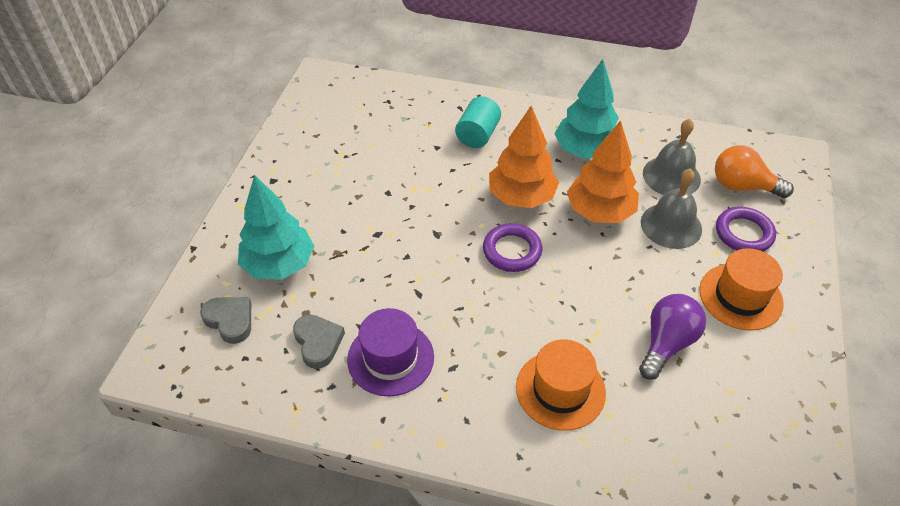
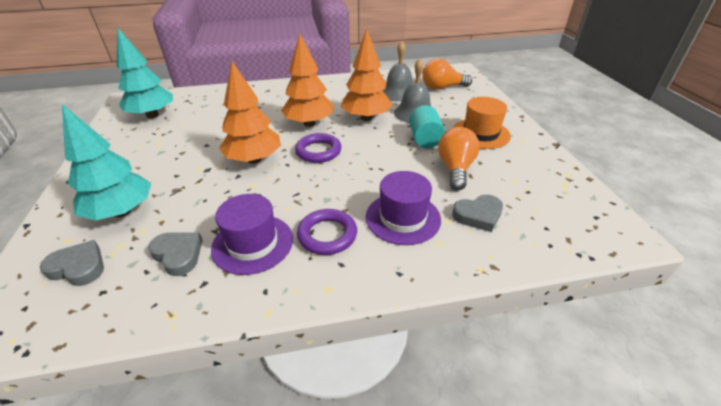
camera: 25 degrees left, 10 degrees down
(432, 237) = (254, 160): none -> orange tree
(477, 135) = (261, 102): turquoise cylinder -> turquoise cylinder (424, 139)
(560, 390) = (403, 218): orange hat -> purple hat
(585, 150) = (338, 93): turquoise tree -> turquoise tree (152, 115)
(649, 422) = (478, 215): none -> grey heart
(667, 343) = (455, 168): purple light bulb -> orange light bulb
(744, 233) = (459, 106): purple ring -> purple ring (327, 235)

